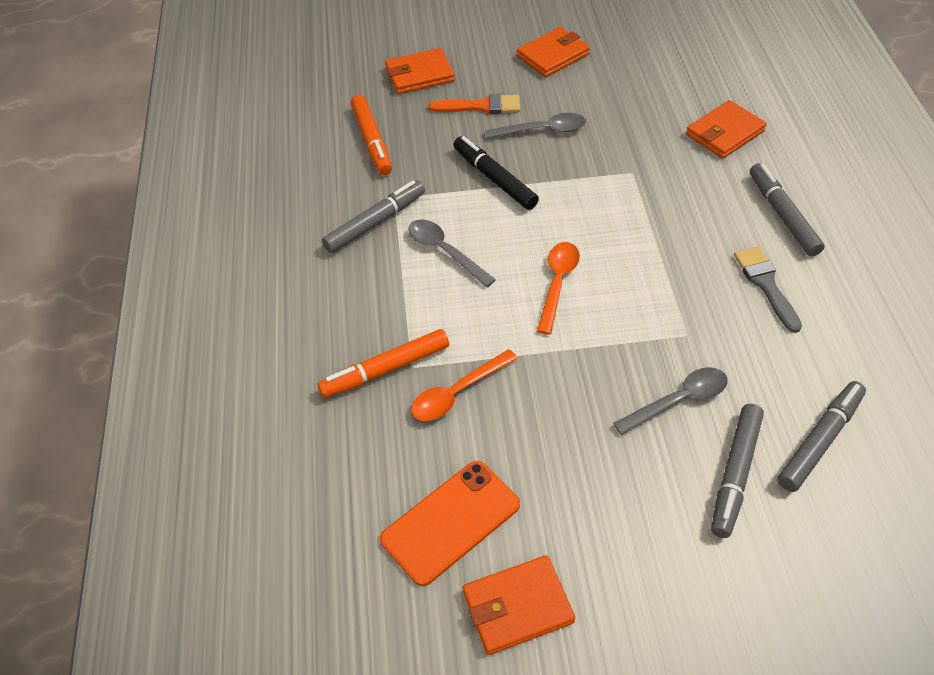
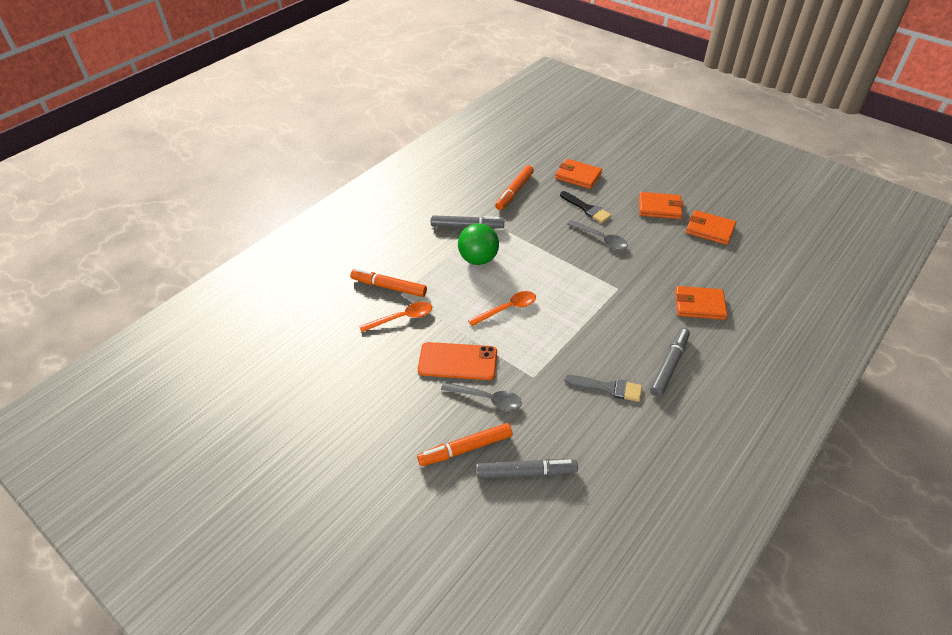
camera: 45 degrees right, 5 degrees down
(444, 251) = (478, 259): grey spoon -> green ball
(450, 522) = (332, 362): orange phone -> orange phone (457, 361)
(457, 393) = (402, 318): orange spoon -> orange spoon turned 150 degrees clockwise
(481, 106) = (586, 209): orange brush -> black brush
(494, 179) = (545, 245): black marker -> none
(517, 607) = (311, 413): orange wallet -> orange wallet (710, 230)
(735, 474) = (465, 449): grey marker -> orange marker
(766, 284) = (608, 388): grey brush -> grey brush turned 75 degrees clockwise

